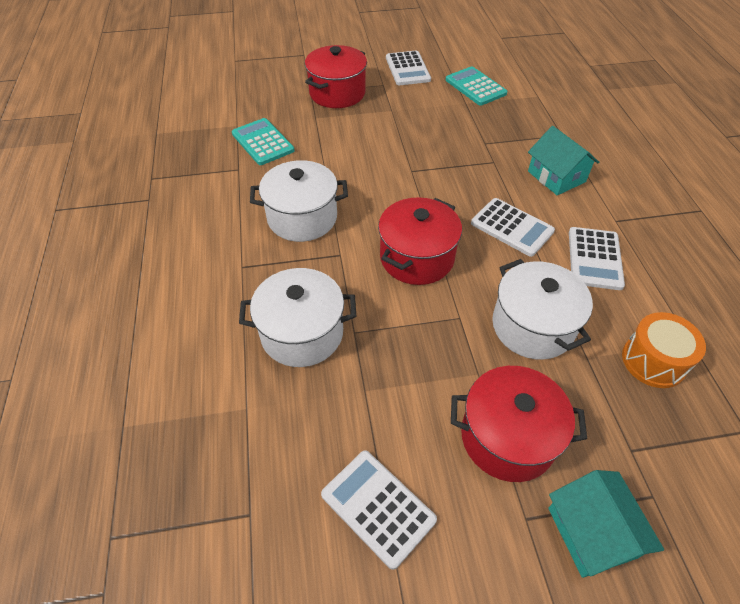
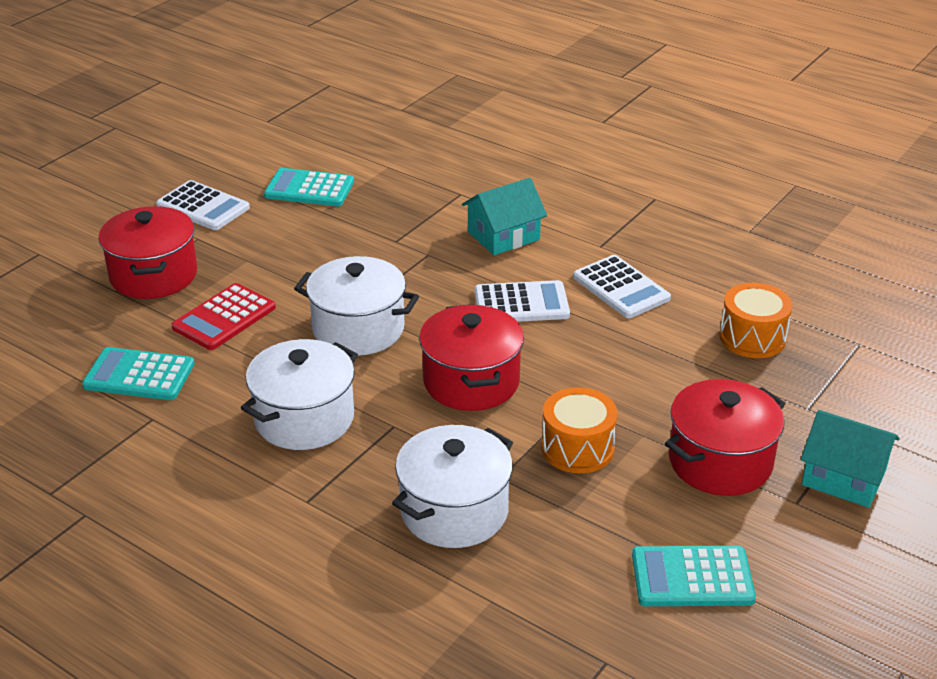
camera: 45 degrees left, 15 degrees down
(339, 135) = (224, 318): none -> red calculator
(378, 507) = (692, 577): white calculator -> turquoise calculator
(424, 349) = (577, 448): none -> orange drum
(532, 326) = (639, 372): white pot -> white pot (358, 329)
(556, 176) = (503, 236): turquoise house -> turquoise house turned 45 degrees counterclockwise

